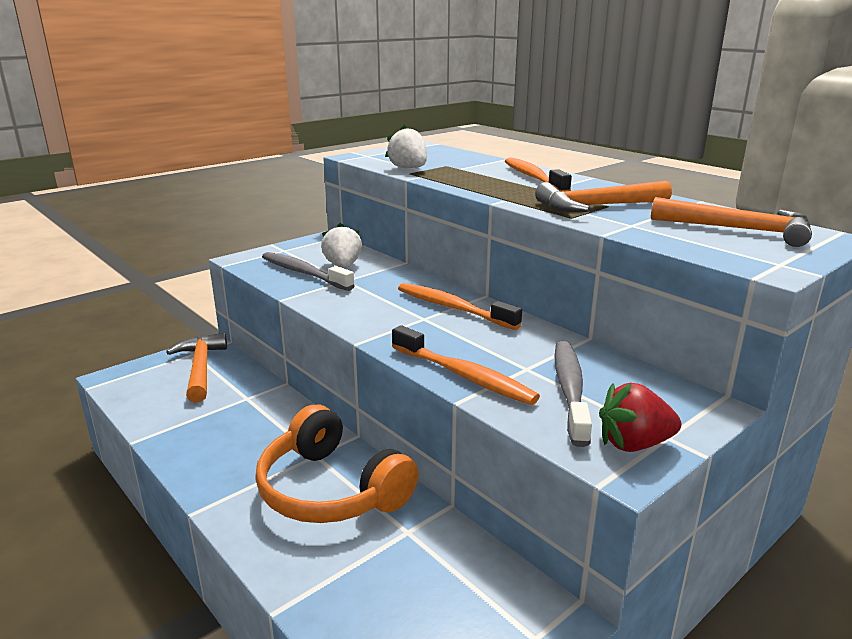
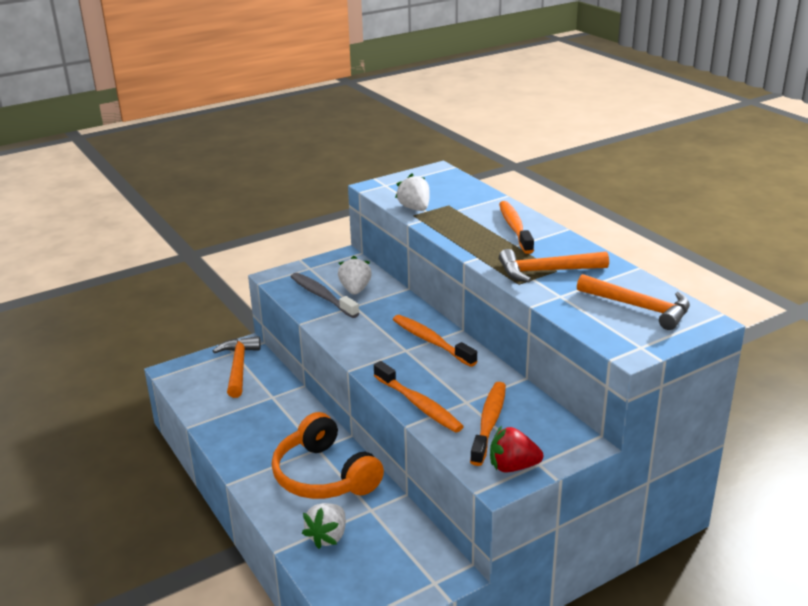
camera: 10 degrees right, 5 degrees up
(352, 579) = (328, 536): none -> white strawberry
(570, 390) = (489, 422): grey toothbrush -> orange toothbrush

